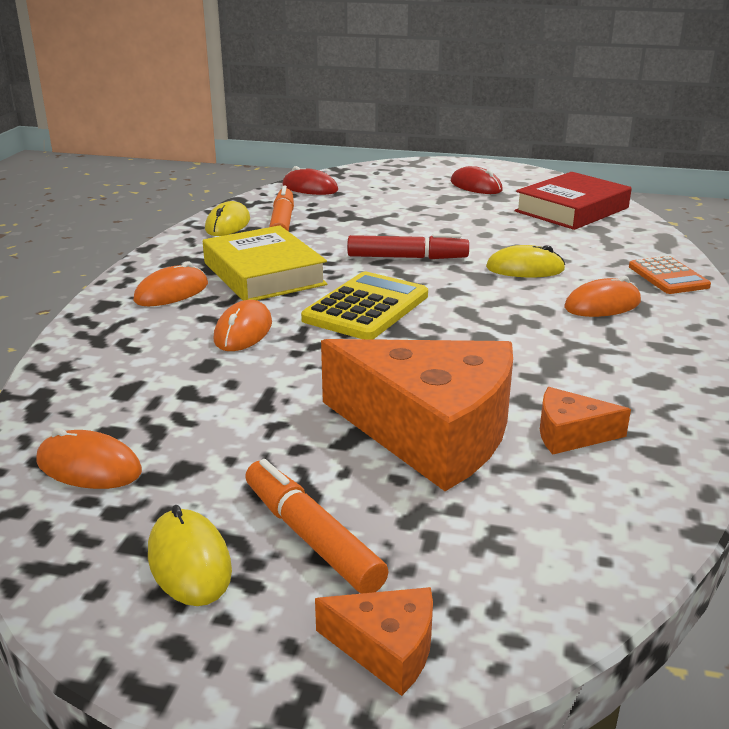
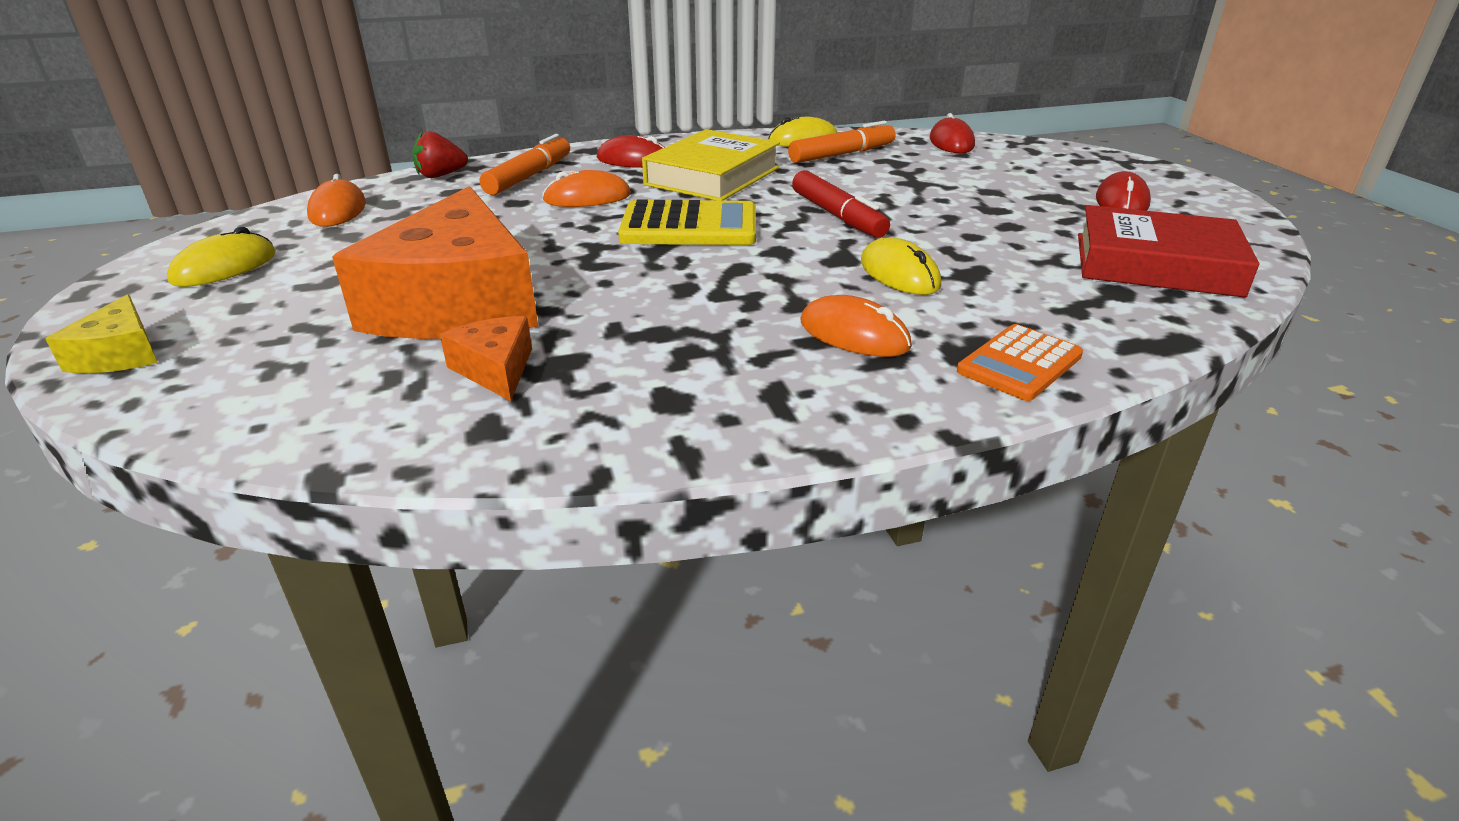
camera: 60 degrees right, 5 degrees up
(62, 389) = (441, 175): none -> red strawberry
(171, 292) = (634, 160): orange mouse -> red mouse
(311, 537) = (265, 297): orange marker -> orange marker (529, 176)
(386, 648) = (120, 354): orange cheese -> yellow cheese

